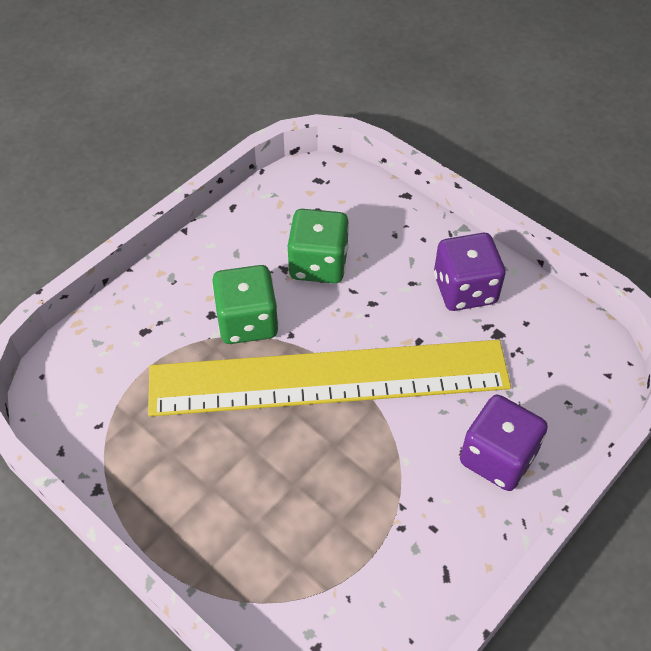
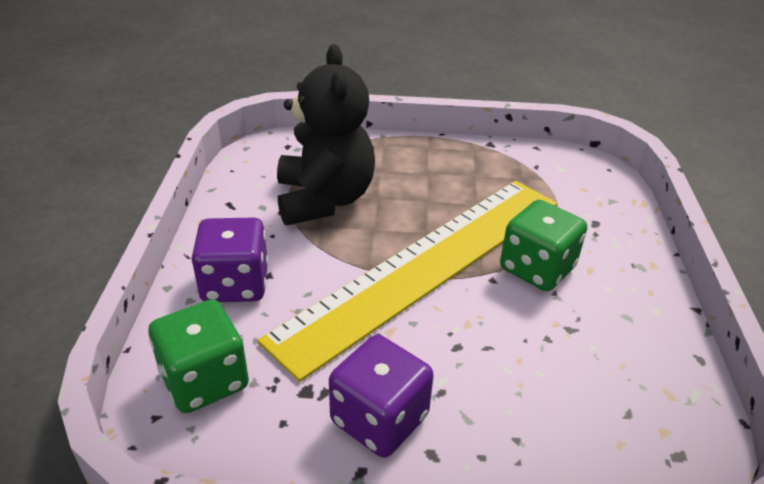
camera: 140 degrees right, 15 degrees down
(318, 264) = (548, 352): green dice -> green dice (204, 380)
(347, 516) = (324, 199): none -> black teddy bear

